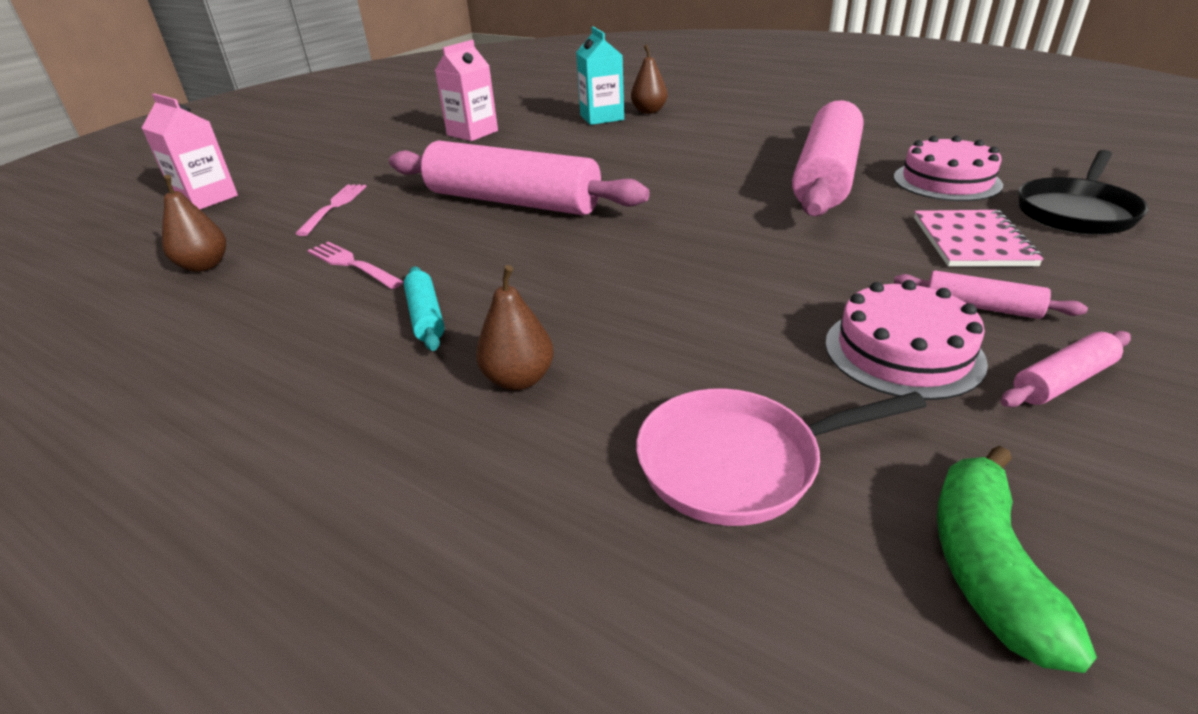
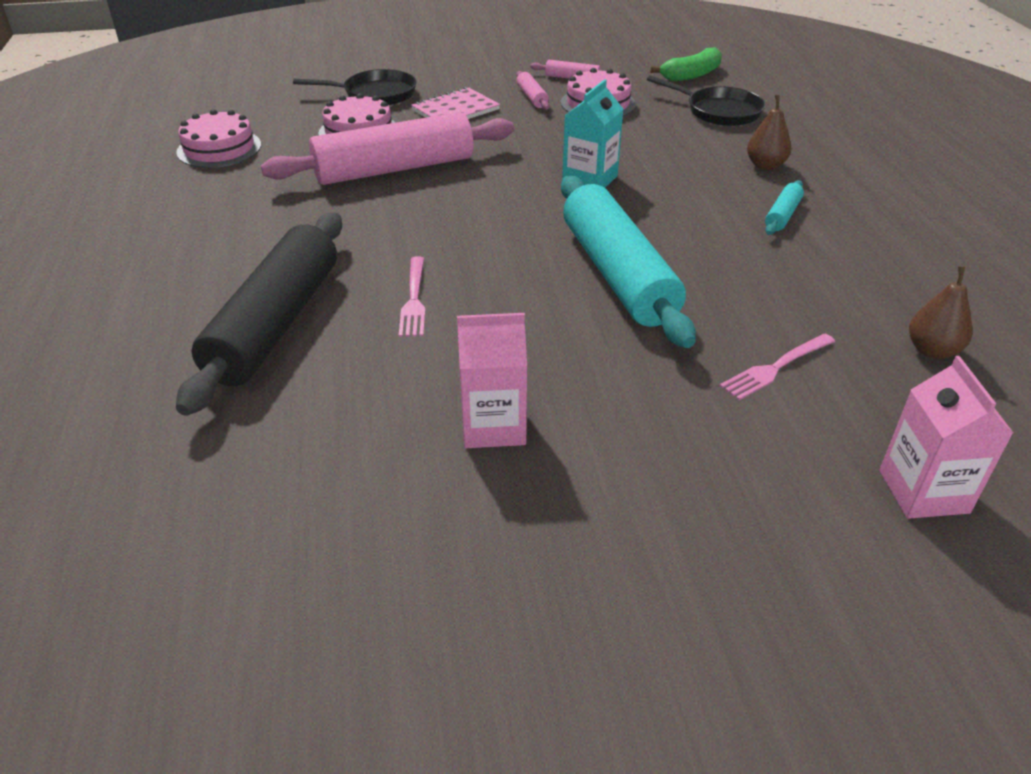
camera: 135 degrees left, 5 degrees up
(352, 264) = (802, 280): pink fork -> pink fork (414, 300)
(512, 201) = (618, 274): pink rolling pin -> turquoise rolling pin
(602, 117) = (331, 348): turquoise carton -> turquoise carton (590, 179)
(649, 111) = (275, 324): brown pear -> black rolling pin
(738, 463) = (719, 111): pink pan -> black pan
(957, 129) = (219, 148): none -> pink cake

